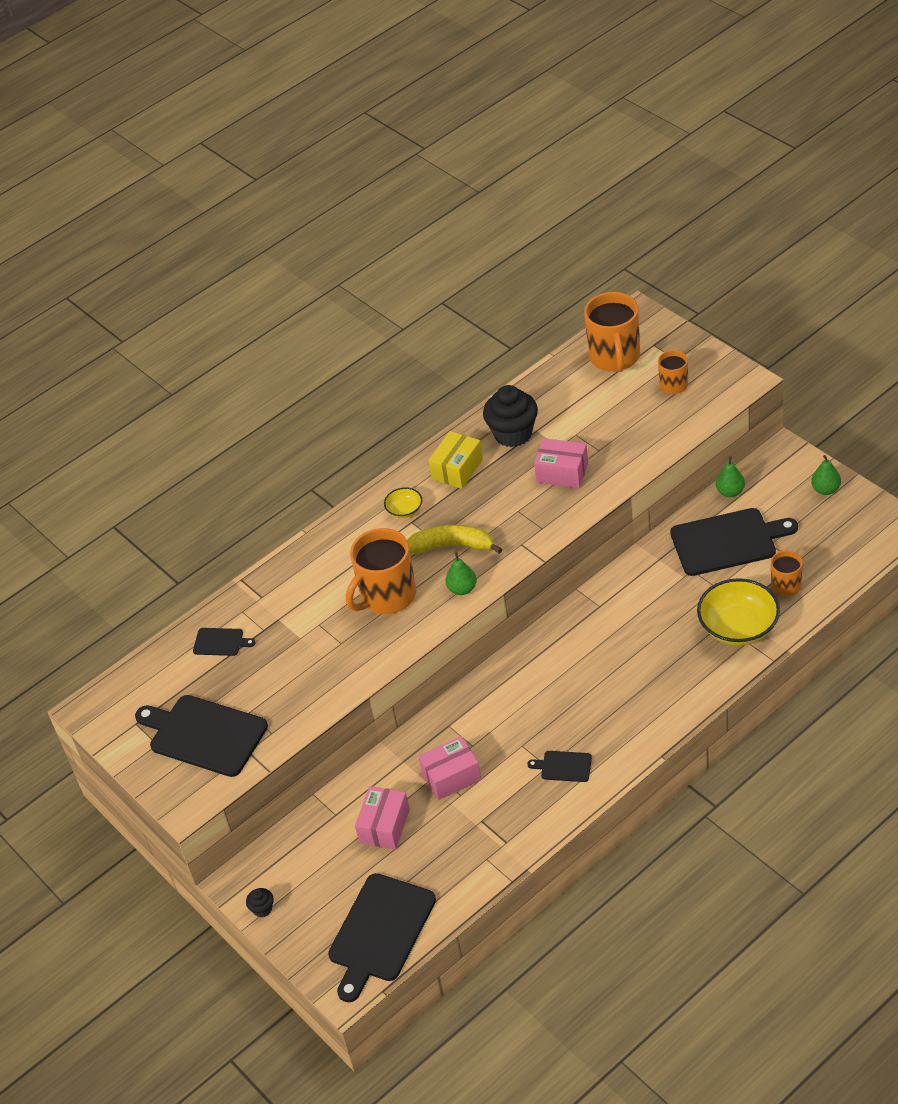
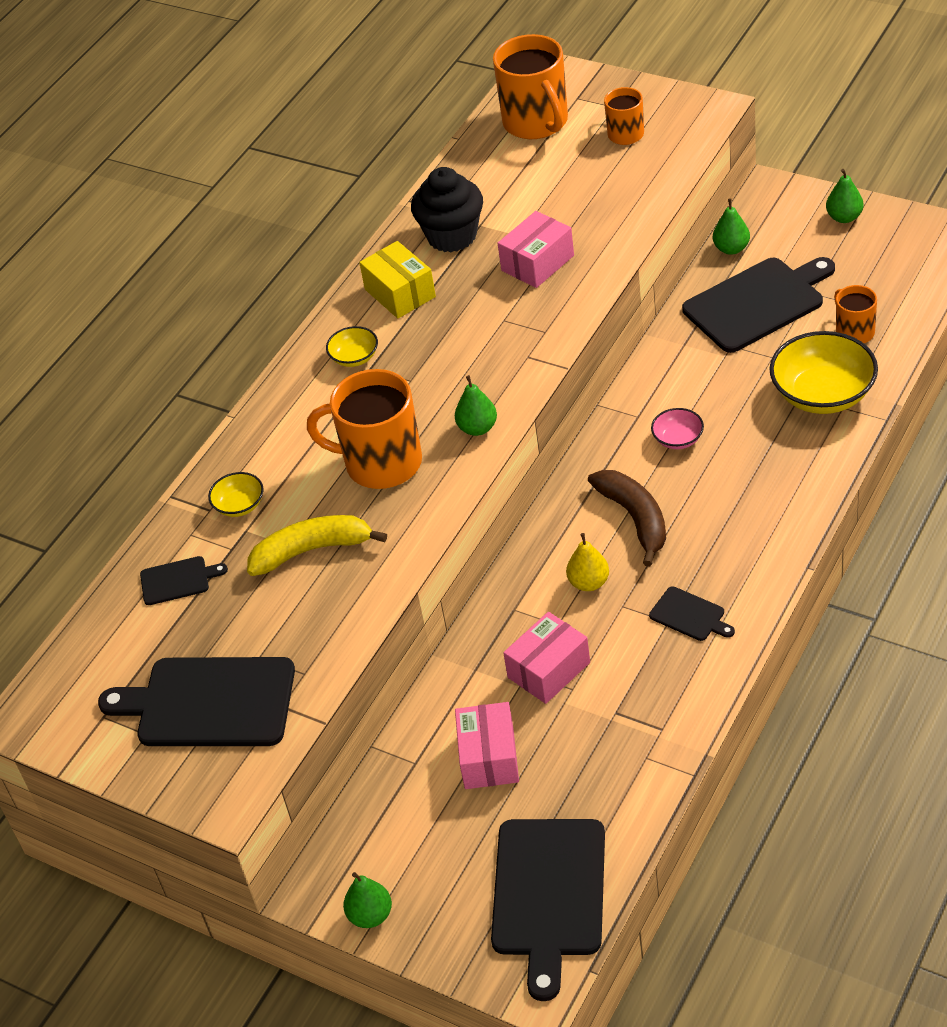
camera: 20 degrees left, 0 degrees up
(262, 909) = (370, 915): black cupcake -> green pear
(282, 599) = (239, 505): none -> yellow bowl
(387, 596) = (381, 463): orange mug -> orange mug turned 75 degrees clockwise
(452, 546) = (438, 382): yellow banana -> yellow banana (312, 550)
(457, 469) = (400, 293): yellow box -> yellow box turned 45 degrees counterclockwise
(507, 721) = (589, 583): none -> yellow pear
(561, 683) = (635, 518): none -> brown banana
(562, 472) = (537, 263): pink box -> pink box turned 45 degrees counterclockwise
(564, 766) = (689, 615): black cutting board -> black cutting board turned 135 degrees counterclockwise
(619, 632) = (678, 439): none -> pink bowl

